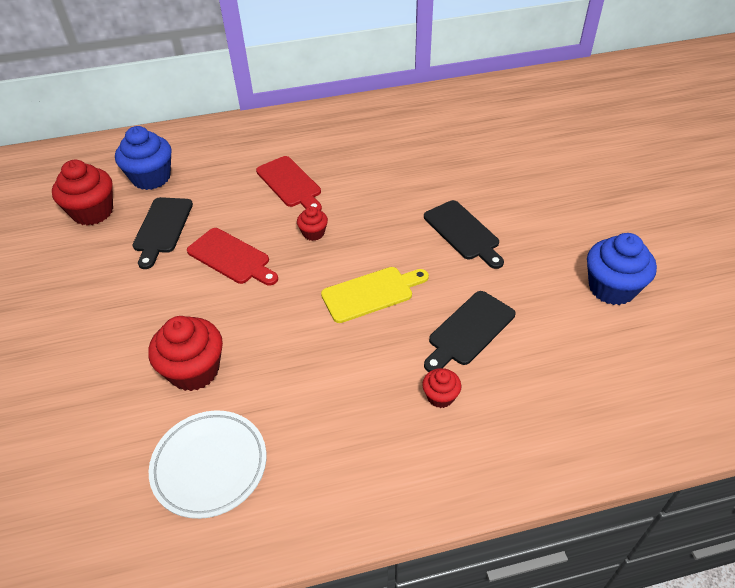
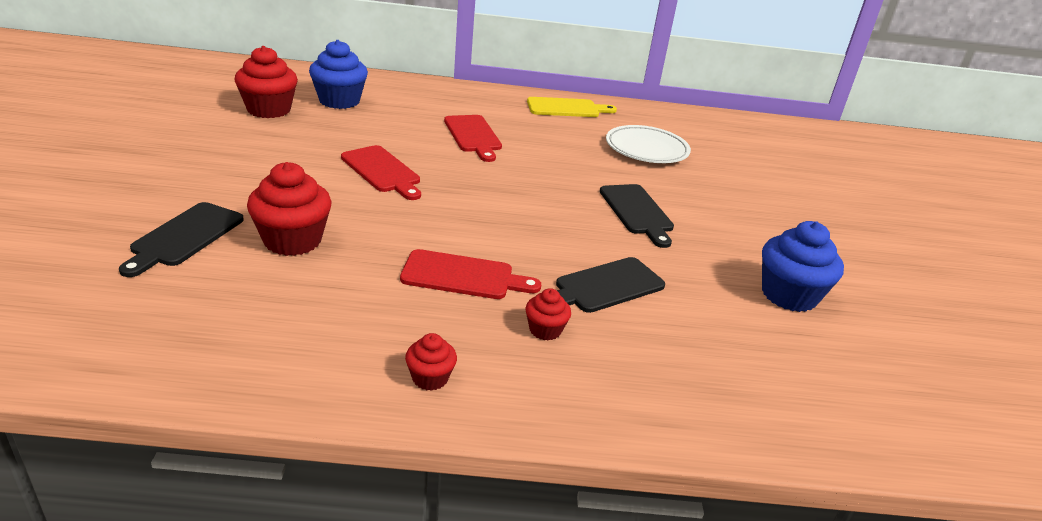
camera: 10 degrees right, 15 degrees down
(162, 228) = (328, 135): black cutting board -> black cutting board (185, 237)
(210, 466) = (261, 316): white plate -> white plate (646, 149)
(313, 233) = (476, 174): red cupcake -> red cupcake (430, 378)
(352, 360) = (463, 276): none -> red cutting board
(371, 293) = (512, 231): yellow cutting board -> yellow cutting board (566, 108)

